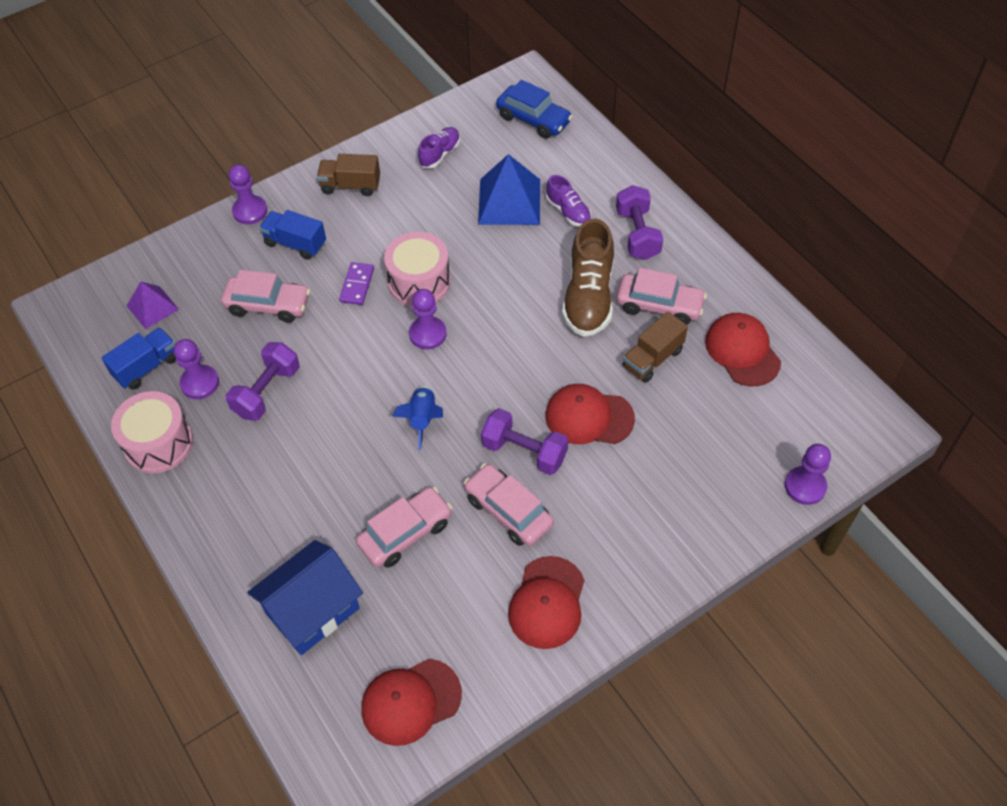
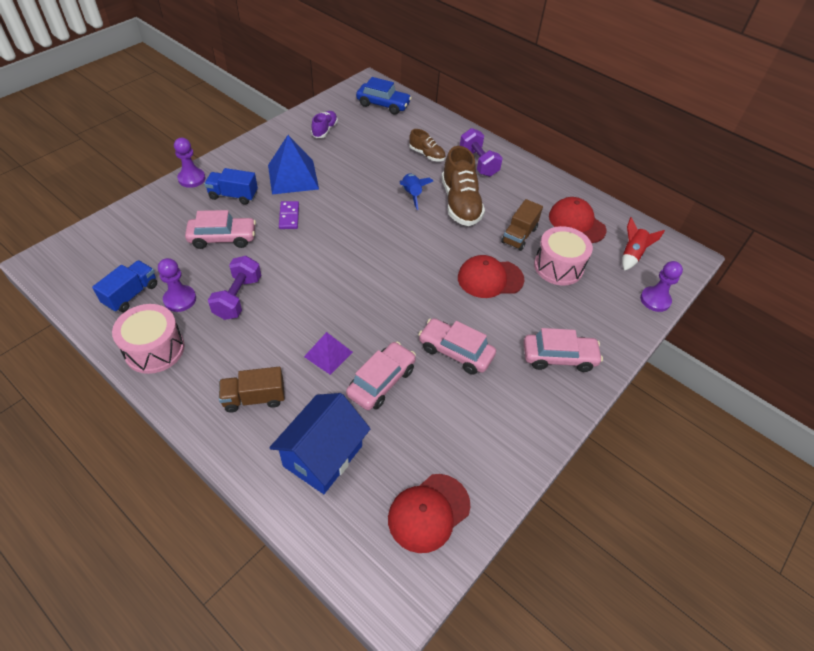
camera: 20 degrees left, 5 degrees down
(152, 307) = (126, 251): purple pyramid -> purple pyramid (328, 354)
(350, 185) = (265, 155): brown truck -> brown truck (254, 398)
(419, 282) = (335, 209): pink drum -> pink drum (558, 267)
(422, 419) = (368, 298): blue rocket -> blue rocket (412, 195)
(428, 334) = (353, 241): purple pawn -> none
(509, 201) = (383, 153): blue pyramid -> blue pyramid (293, 177)
(524, 451) = (452, 308): purple dumbbell -> none
(547, 602) = (509, 412): red cap -> none
(568, 212) = (426, 155): purple shoe -> brown shoe
(659, 305) = (510, 202): pink car -> pink car (559, 357)
(802, 413) = (632, 255): none -> red rocket

